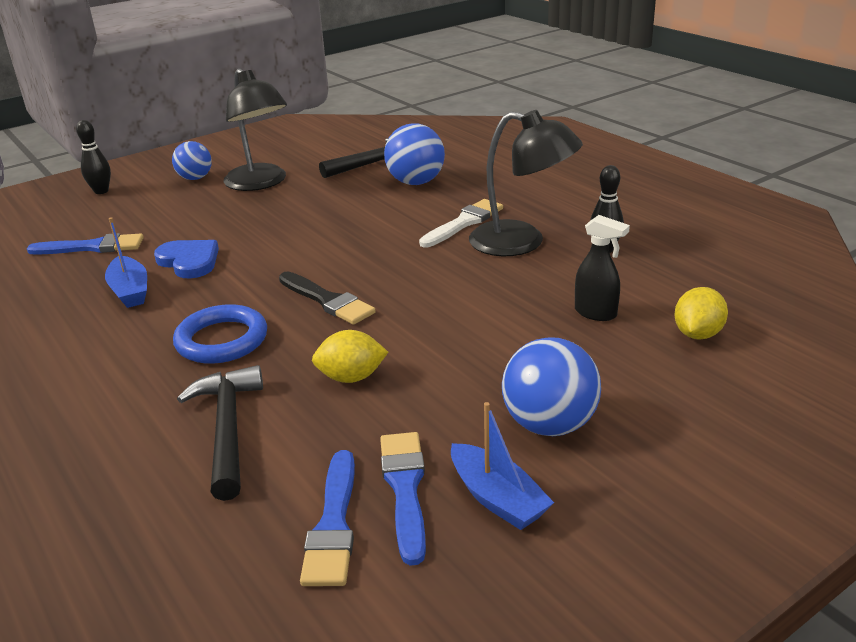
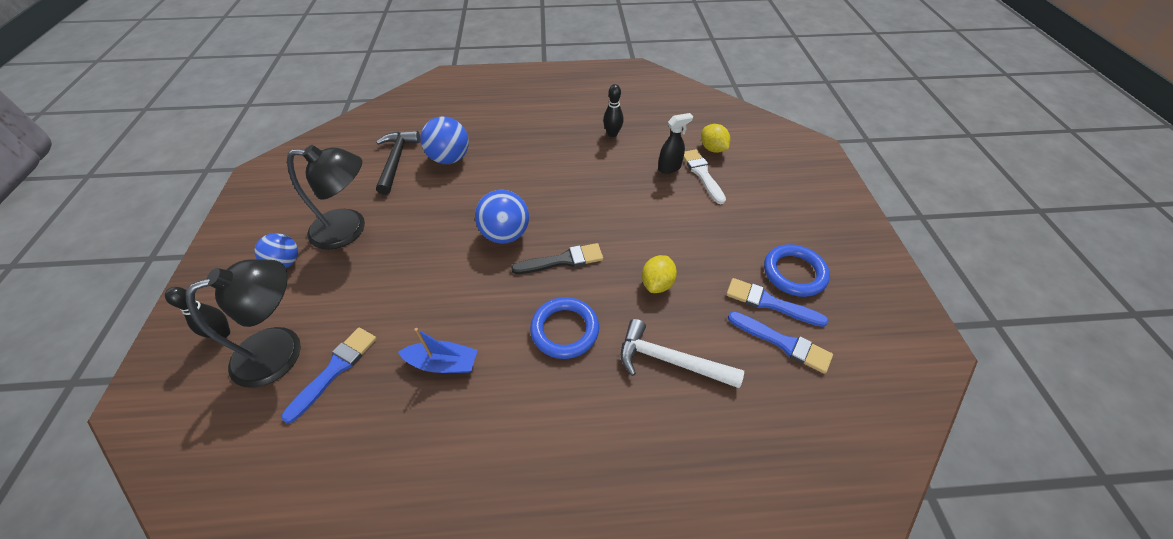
camera: 60 degrees left, 20 degrees up
(189, 261) = (433, 312): blue heart -> none
(227, 429) = (670, 360): black hammer -> white hammer
(464, 223) = (528, 165): white brush -> white brush (702, 174)
(497, 498) = (794, 273): blue boat -> blue ring
(521, 242) = (575, 156): black lamp -> black lamp (282, 349)
(549, 424) = (750, 229): blue ball -> blue ball (505, 234)

